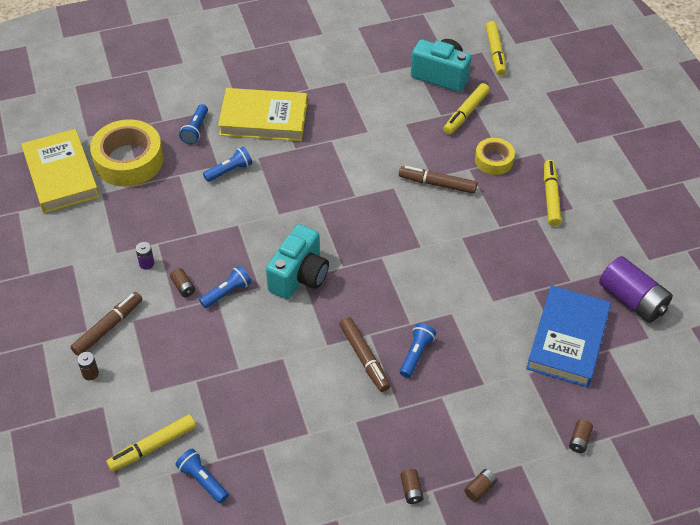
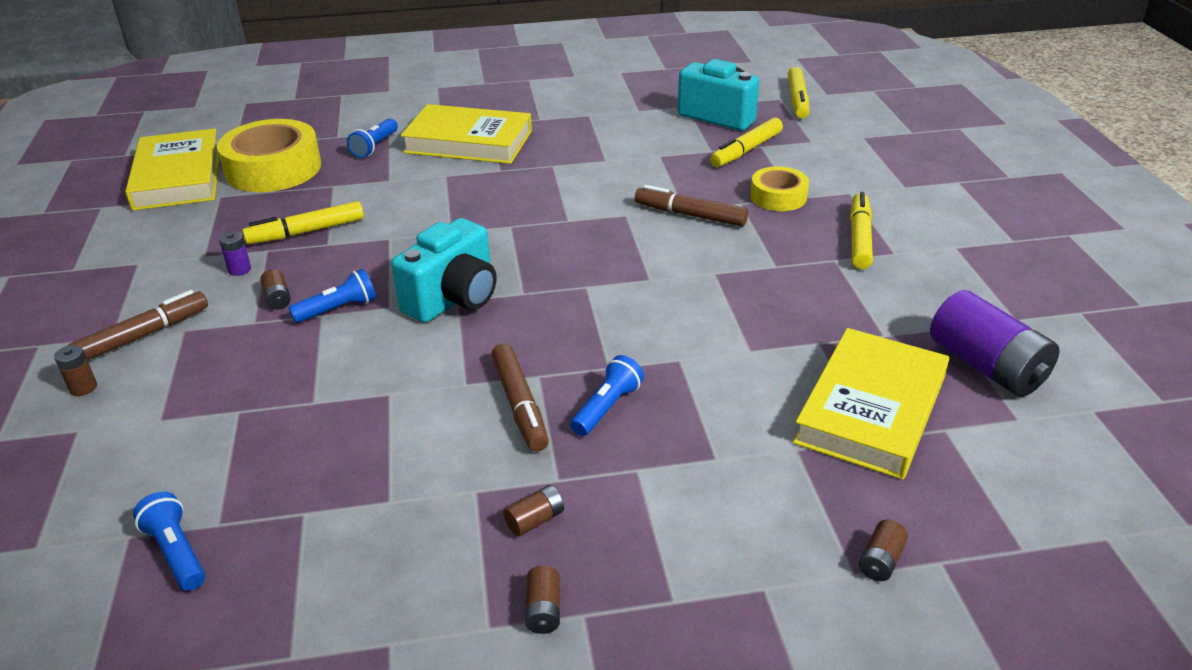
camera: 10 degrees right, 15 degrees down
(153, 446) = (121, 494): yellow marker -> yellow marker (306, 232)
(229, 171) = (402, 185): blue flashlight -> none
(479, 489) = (675, 622): brown battery -> brown battery (535, 520)
(567, 340) = (871, 409): blue book -> yellow book

